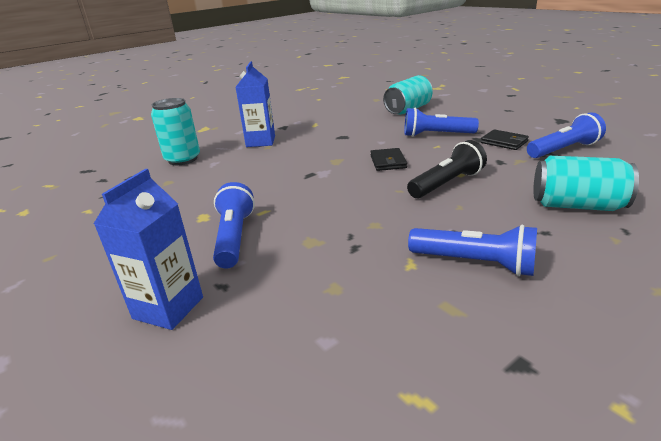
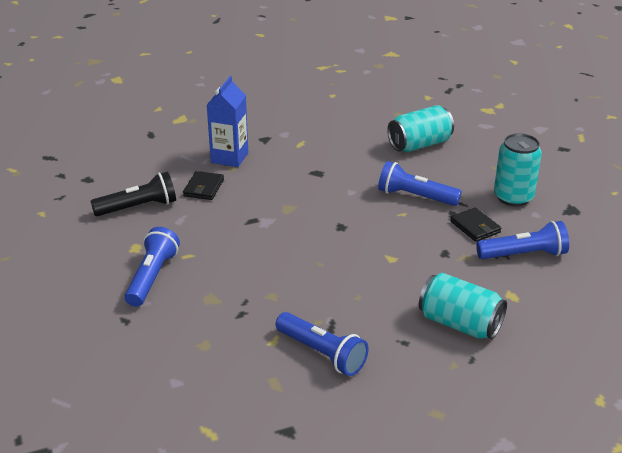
camera: 15 degrees right, 5 degrees up
(168, 308) = (82, 328): blue carton -> none
(183, 159) = (142, 165): turquoise can -> turquoise can (513, 197)
(388, 162) = (336, 223): black wallet -> black wallet (204, 188)
(447, 184) = (369, 267): black flashlight -> black flashlight (138, 207)

